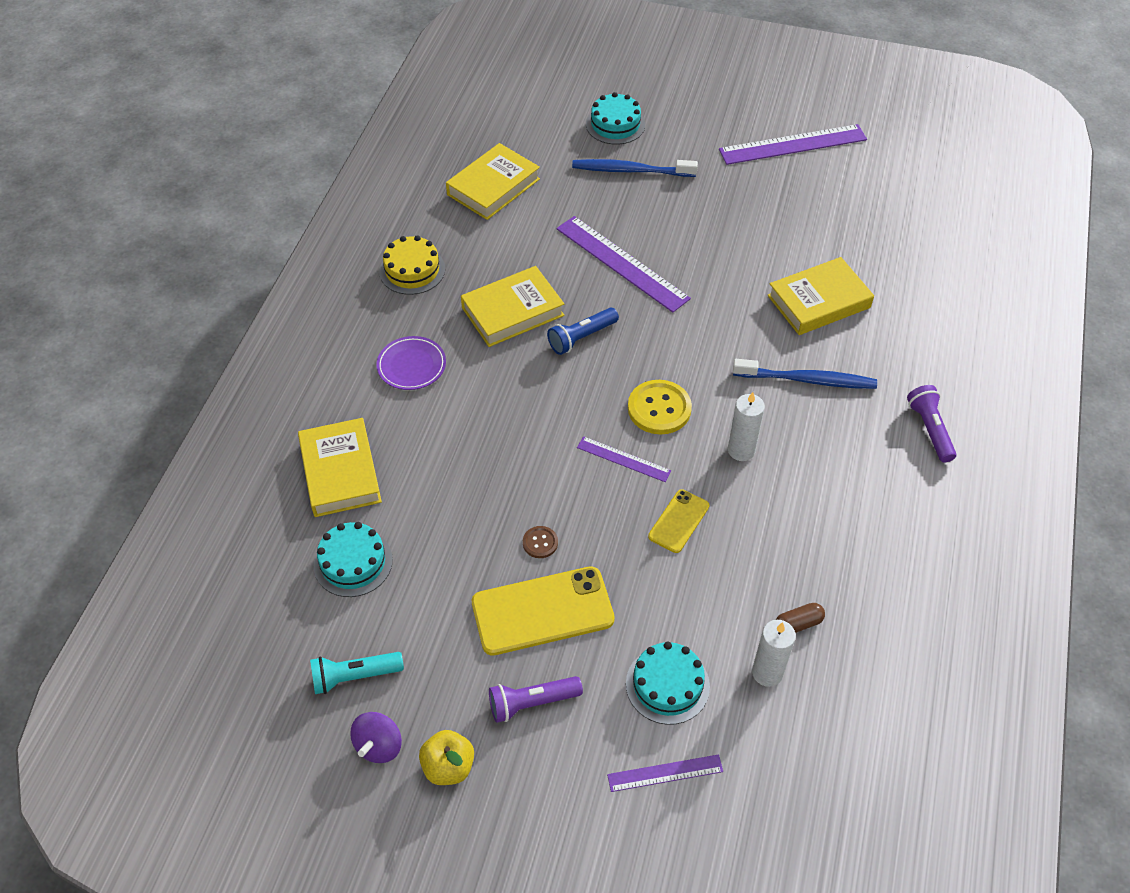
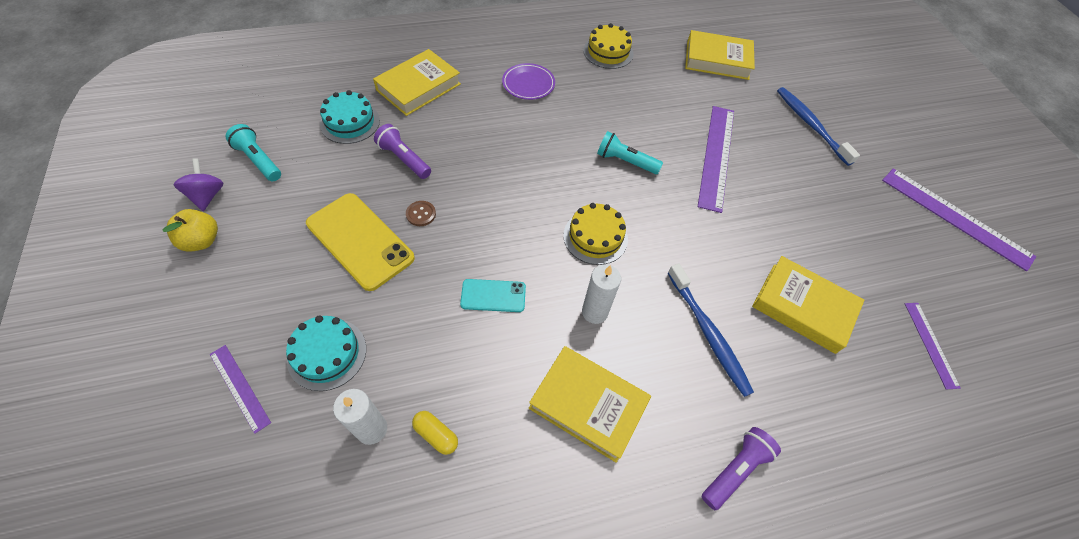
camera: 55 degrees right, 5 degrees up
(379, 746) = (207, 196): purple spinning top -> purple spinning top turned 90 degrees clockwise
(512, 311) = (617, 114): yellow book -> yellow book (588, 404)
(532, 703) = (274, 268): purple flashlight -> purple flashlight (404, 159)
(581, 337) = (625, 161): blue flashlight -> turquoise flashlight
(615, 124) = (844, 98): turquoise cake -> none
(623, 459) = (530, 234): purple ruler -> purple ruler (930, 344)
(659, 409) = (595, 237): yellow button -> yellow cake
(679, 521) = (493, 296): yellow phone -> turquoise phone
(798, 624) = (436, 435): brown capsule -> yellow capsule

